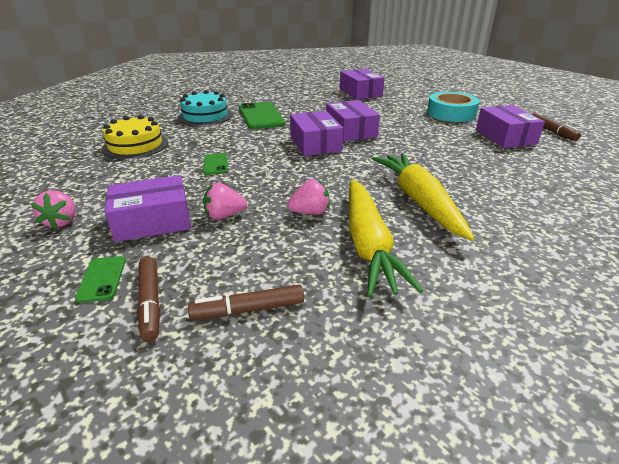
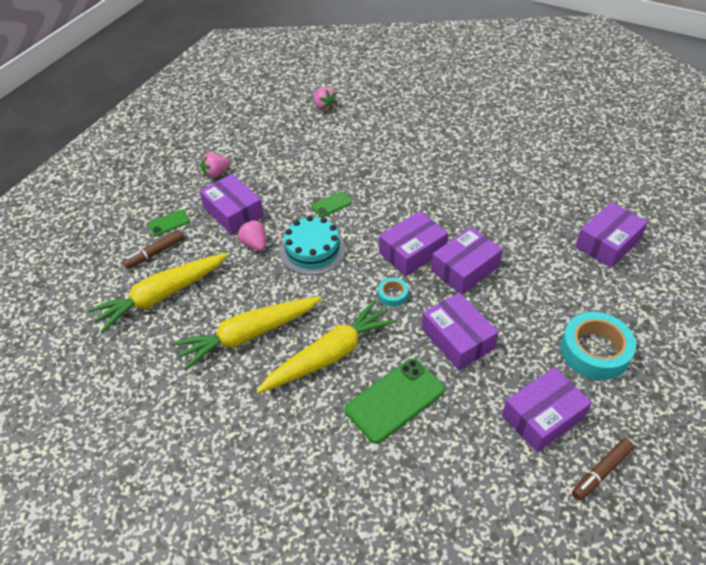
camera: 70 degrees right, 15 degrees up
(135, 145) = (339, 144): yellow cake -> none
(205, 116) = (431, 151): turquoise cake -> turquoise cake (312, 250)
(248, 309) = (161, 296): brown marker -> yellow carrot
(261, 116) = (458, 188): green phone -> green phone (395, 400)
(310, 212) = (279, 289): pink strawberry -> pink strawberry (324, 107)
(359, 160) = (392, 295): none -> turquoise tape
(423, 147) = (457, 339): none -> purple box

